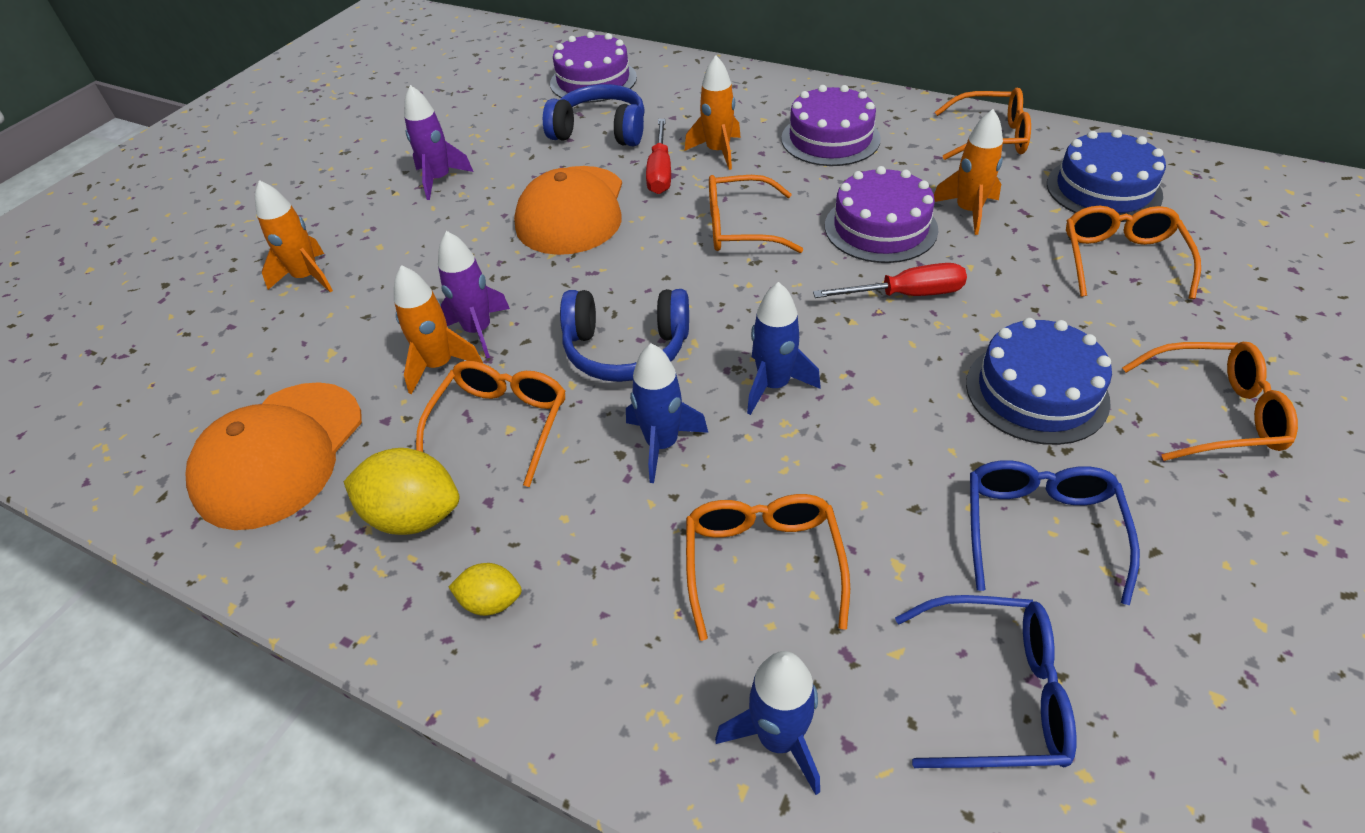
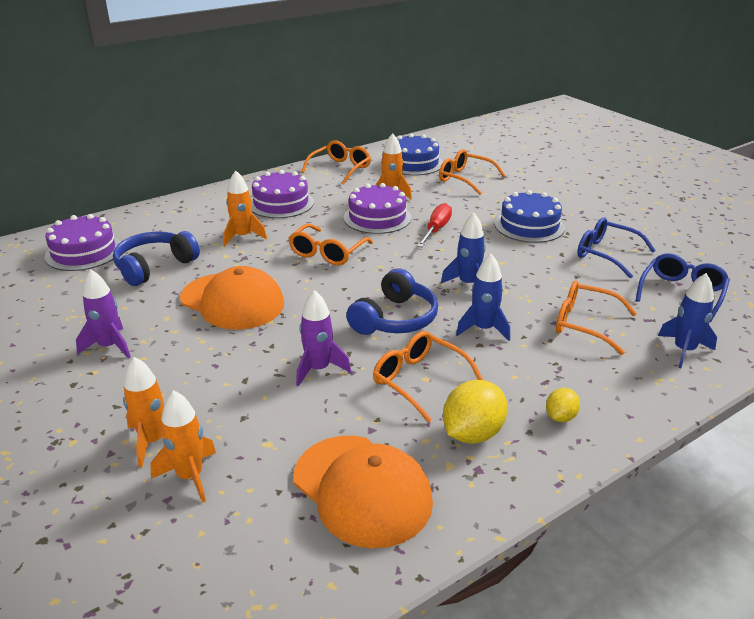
camera: 65 degrees left, 15 degrees down
(439, 365) = (337, 393): orange rocket -> orange rocket (190, 476)
(660, 172) = (235, 260): red screwdriver -> none
(1215, 413) = (570, 199): orange glasses -> none

